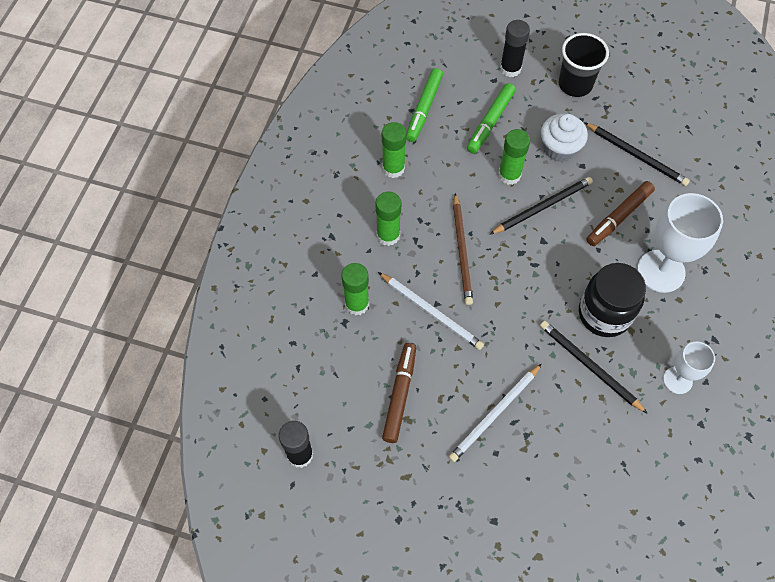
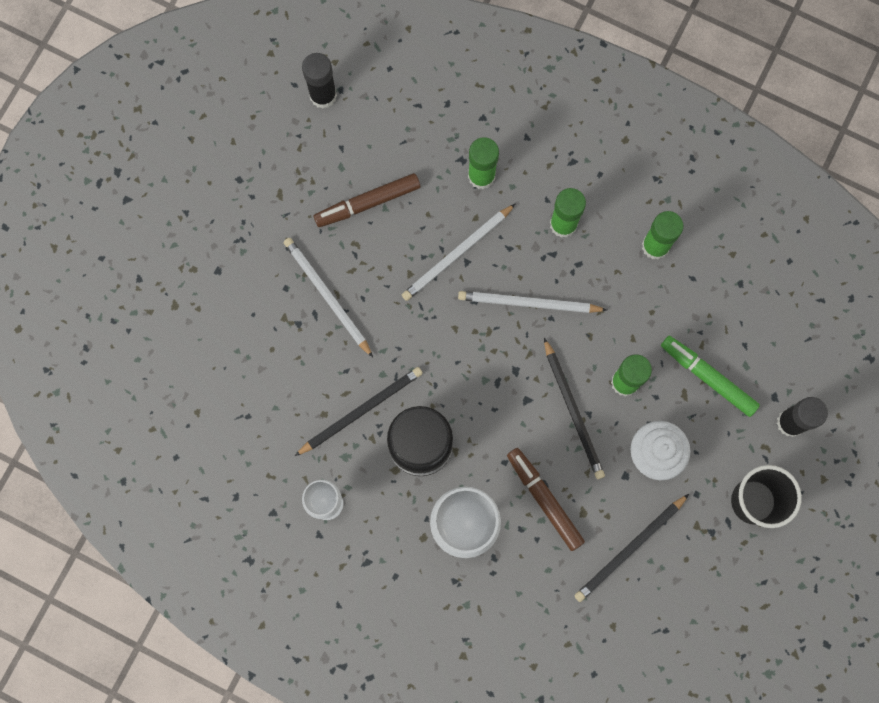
camera: 100 degrees right, 15 degrees up
(400, 395) = (367, 203): brown marker -> brown marker turned 135 degrees clockwise
(424, 109) = (739, 299): green marker -> none
(462, 251) = (528, 303): brown pencil -> white pencil

